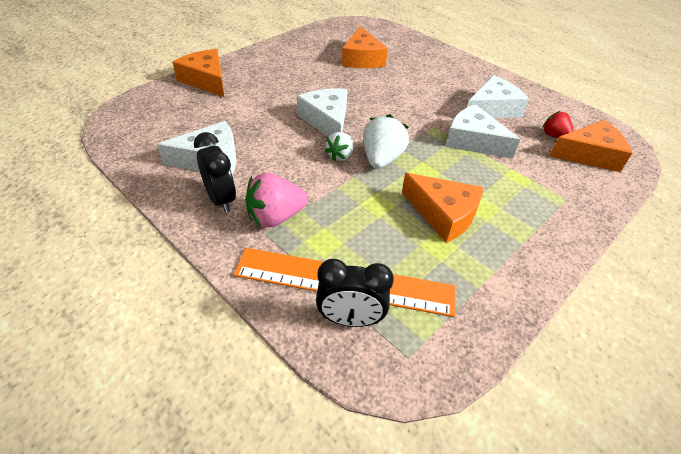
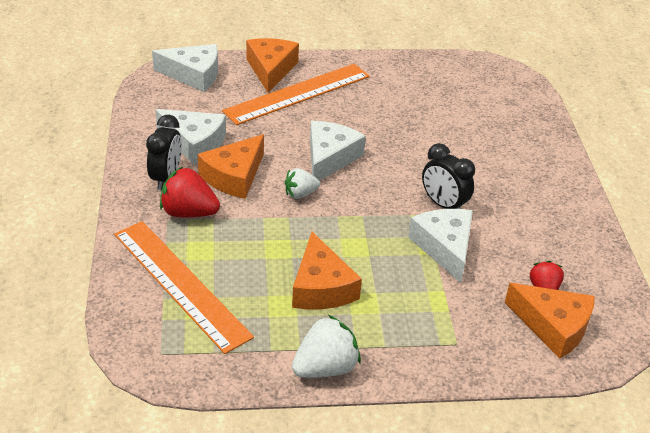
camera: 40 degrees right, 5 degrees down
(247, 88) = (297, 94): none -> orange ruler
(275, 217) = (189, 212): pink strawberry -> red strawberry
(350, 319) = (153, 308): black clock -> black clock (443, 205)
(362, 59) = (450, 113): orange cheese -> orange cheese (234, 176)
(381, 159) = (332, 216): white strawberry -> white strawberry (325, 368)
(492, 109) = (517, 230): white cheese -> white cheese (193, 75)

